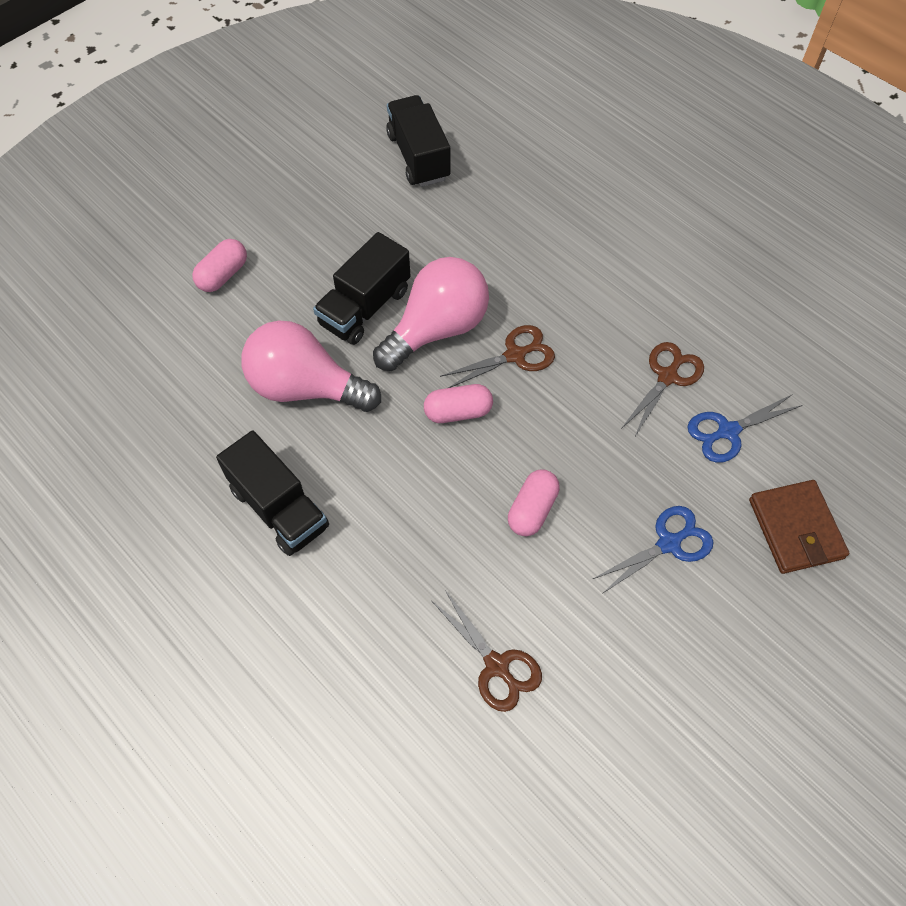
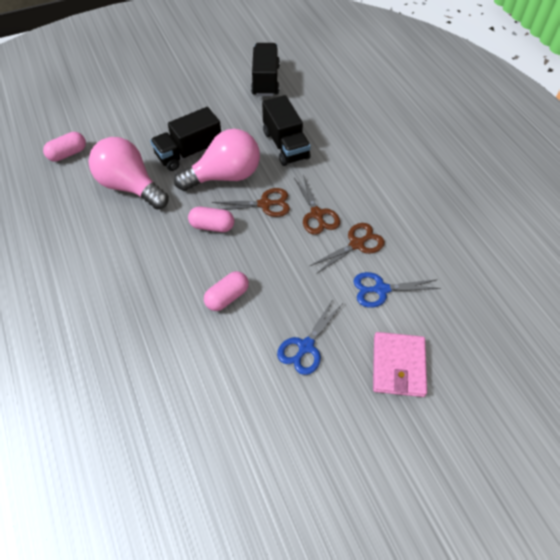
camera: 20 degrees right, 5 degrees down
(223, 275) = (118, 114): pink capsule -> pink capsule (68, 154)
(279, 508) = (77, 248): black truck -> black truck (285, 145)
(496, 666) = (153, 384): brown scissors -> brown scissors (317, 214)
(669, 543) = (305, 346): blue scissors -> blue scissors turned 135 degrees clockwise
(795, 529) = (398, 366): brown wallet -> pink wallet

